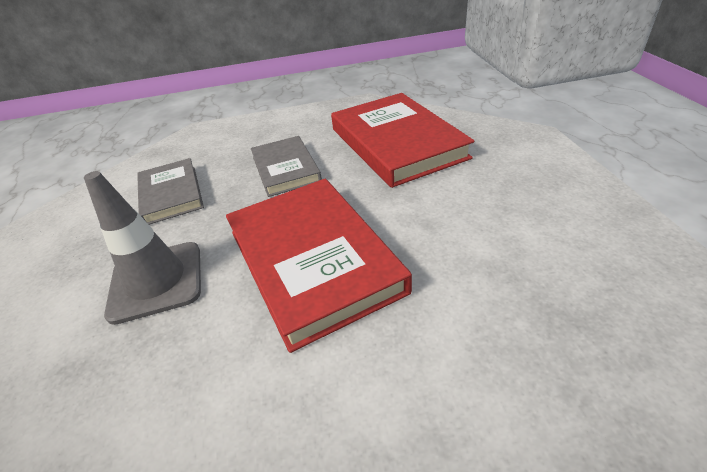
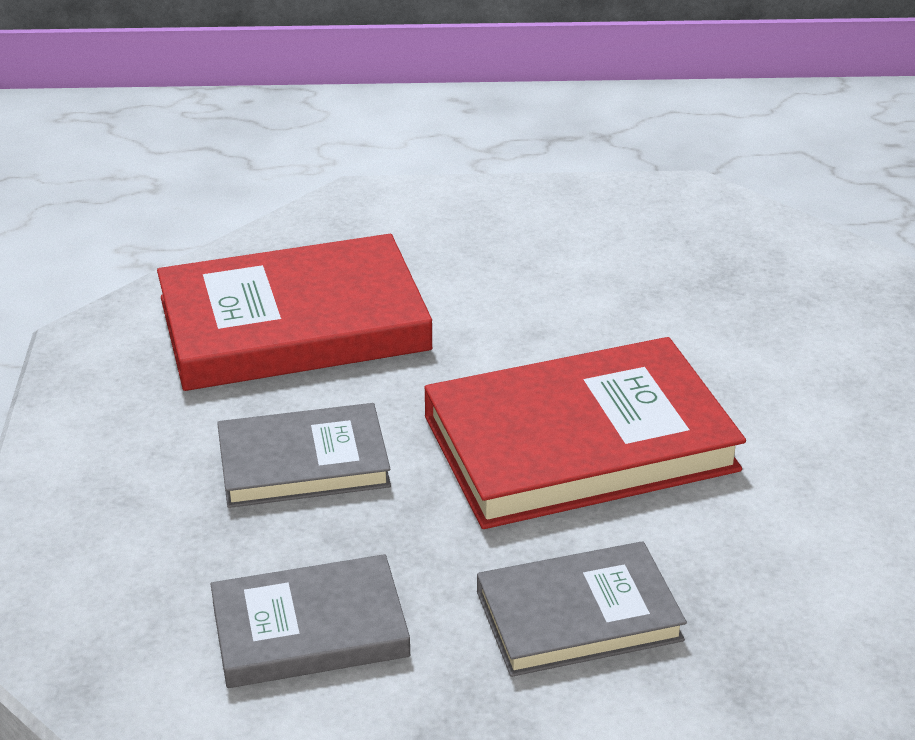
camera: 85 degrees left, 5 degrees down
(156, 281) = (578, 615): grey traffic cone -> grey book

